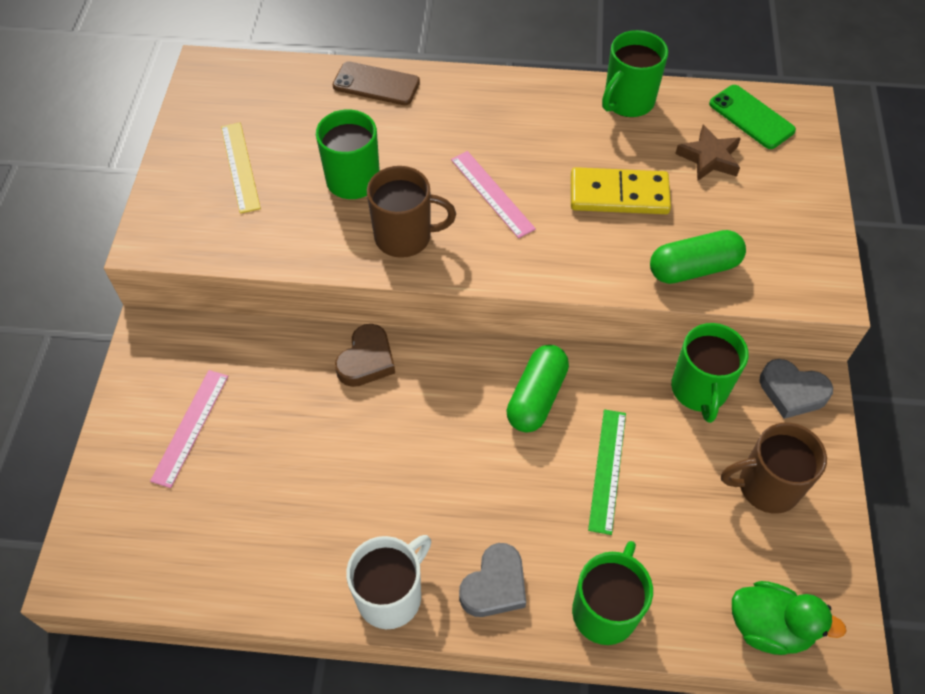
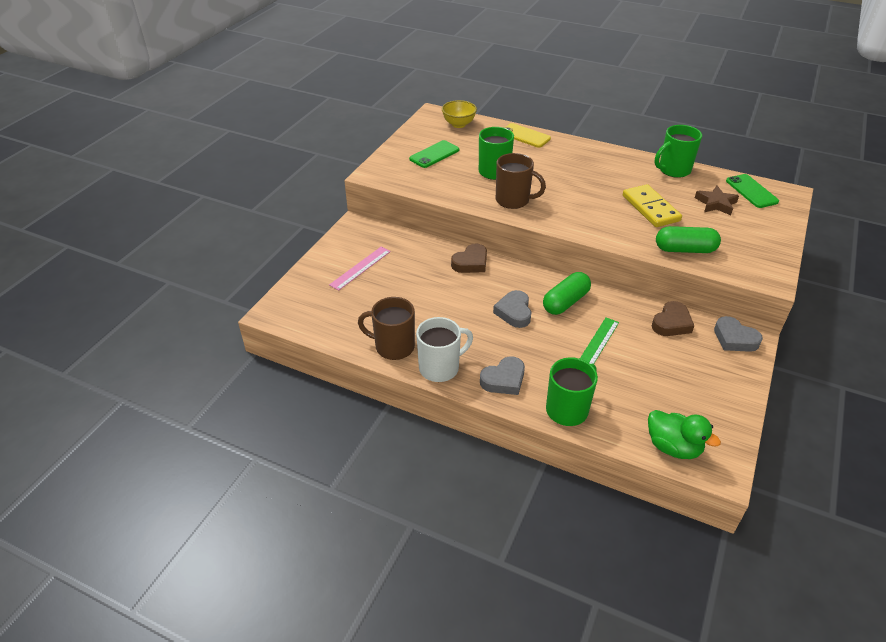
camera: 20 degrees right, 15 degrees down
(240, 167) = (434, 154): yellow ruler -> green phone
(258, 84) = (458, 124): none -> yellow bowl
(376, 84) = (525, 136): brown phone -> yellow phone
(466, 443) = (514, 312): none -> grey heart
(492, 193) = (573, 193): pink ruler -> none
(619, 194) = (650, 208): yellow domino -> yellow domino turned 45 degrees clockwise
(699, 390) = (671, 323): green mug -> brown heart
(766, 486) = (698, 379): brown mug -> brown mug (393, 347)

